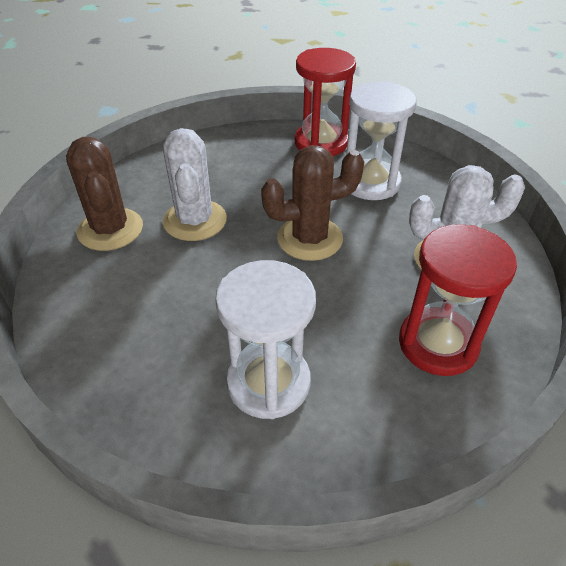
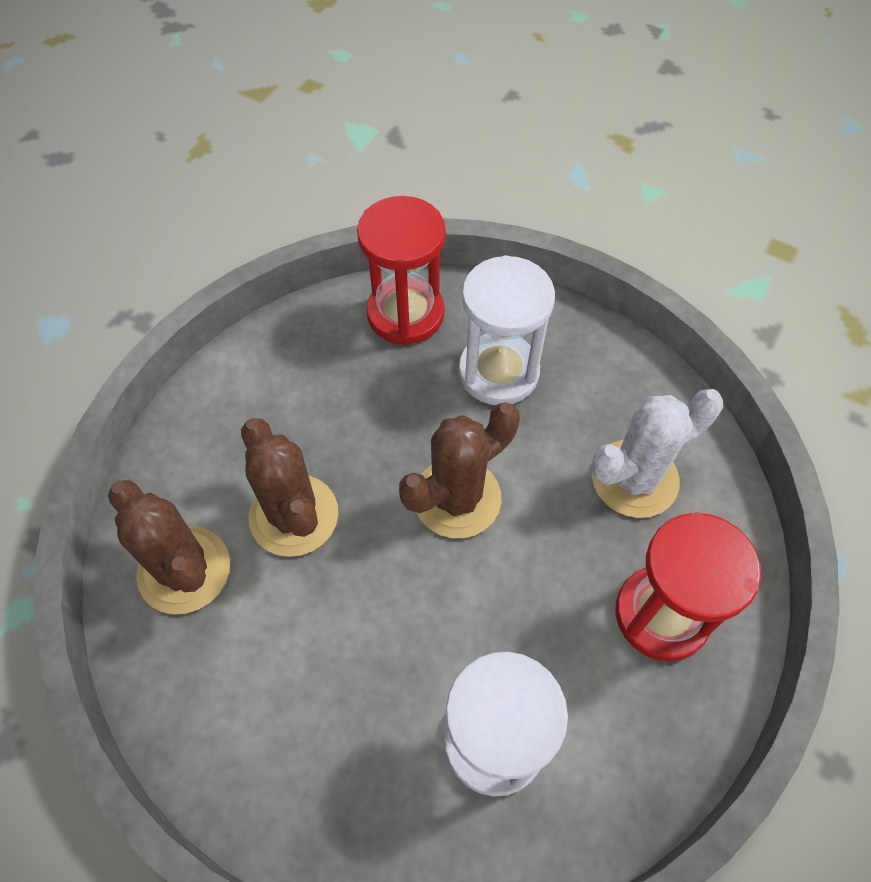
camera: 20 degrees left, 15 degrees up
(195, 220) = (294, 515): white cactus -> brown cactus

